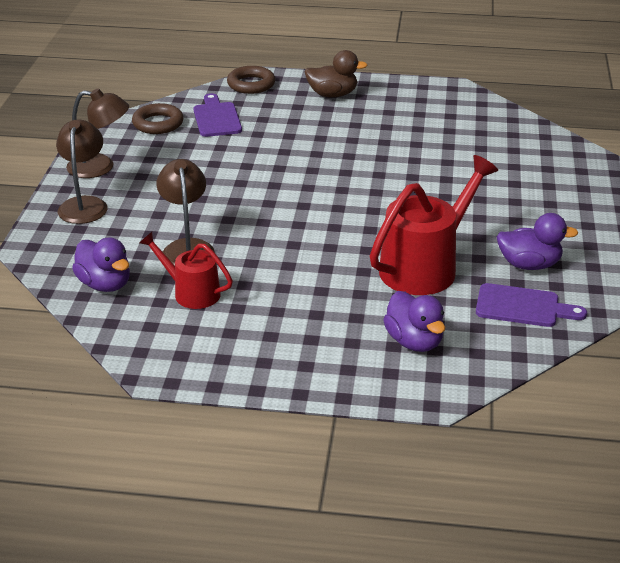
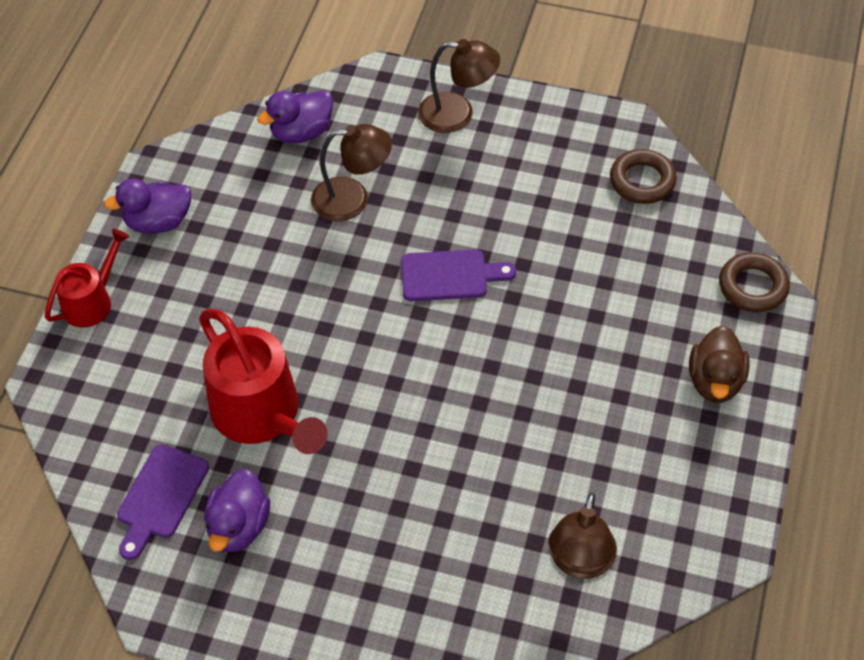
camera: 100 degrees right, 20 degrees up
(100, 167) = (538, 126): brown lamp -> brown lamp (579, 562)
(191, 292) = (269, 199): red watering can -> red watering can (92, 301)
(216, 118) = (652, 241): purple cutting board -> purple cutting board (450, 275)
(414, 341) = (132, 379): purple duck -> purple duck (158, 222)

